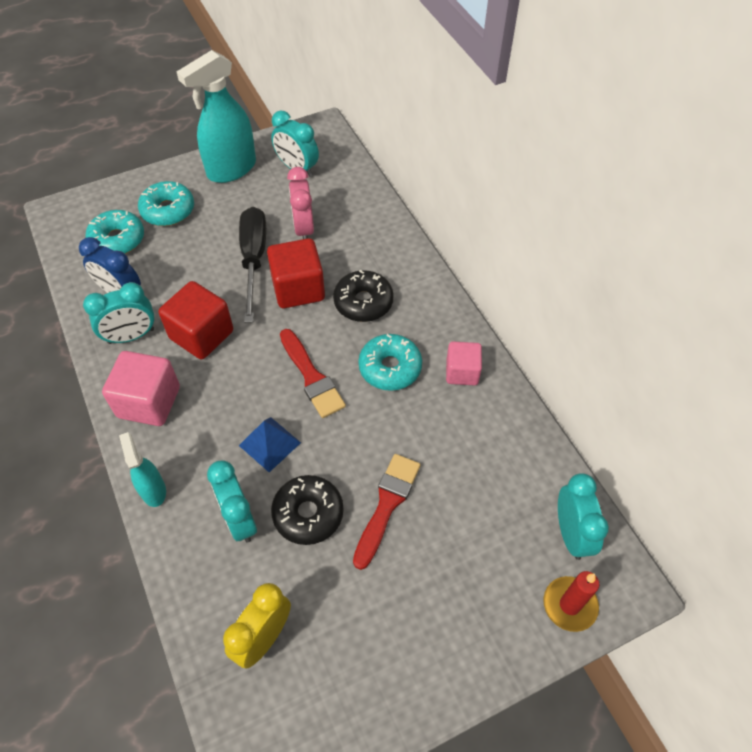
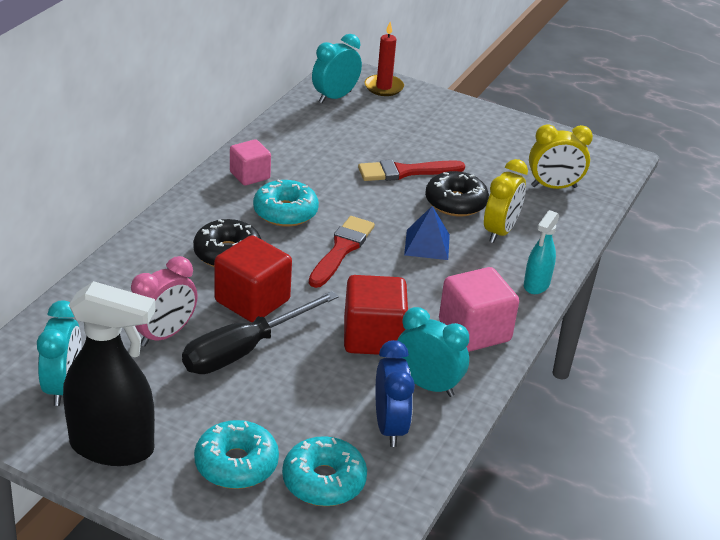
camera: 130 degrees left, 20 degrees down
(231, 169) = (112, 447): turquoise spray bottle -> black spray bottle
(239, 519) = (500, 231): turquoise clock -> yellow clock

